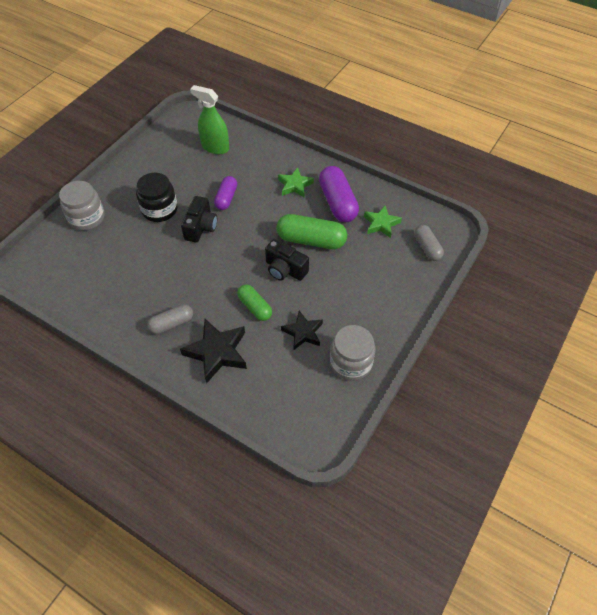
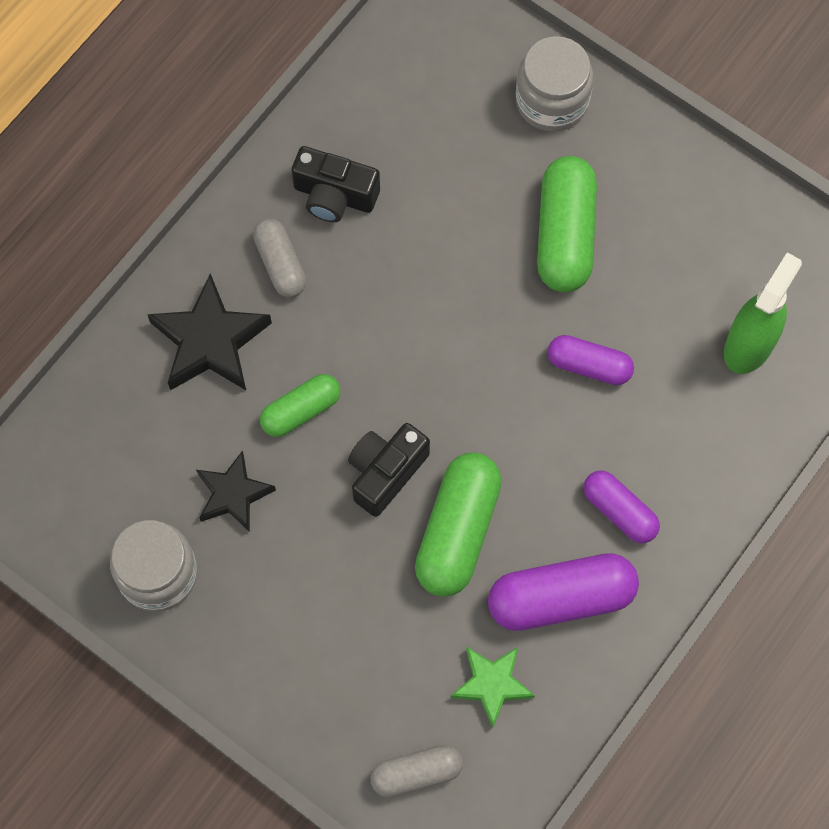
camera: 95 degrees right, 15 degrees up
(159, 210) = (564, 234): black jar -> green capsule
(201, 227) = (510, 314): black camera -> black camera (334, 195)
(295, 185) = (619, 511): green star -> purple capsule

